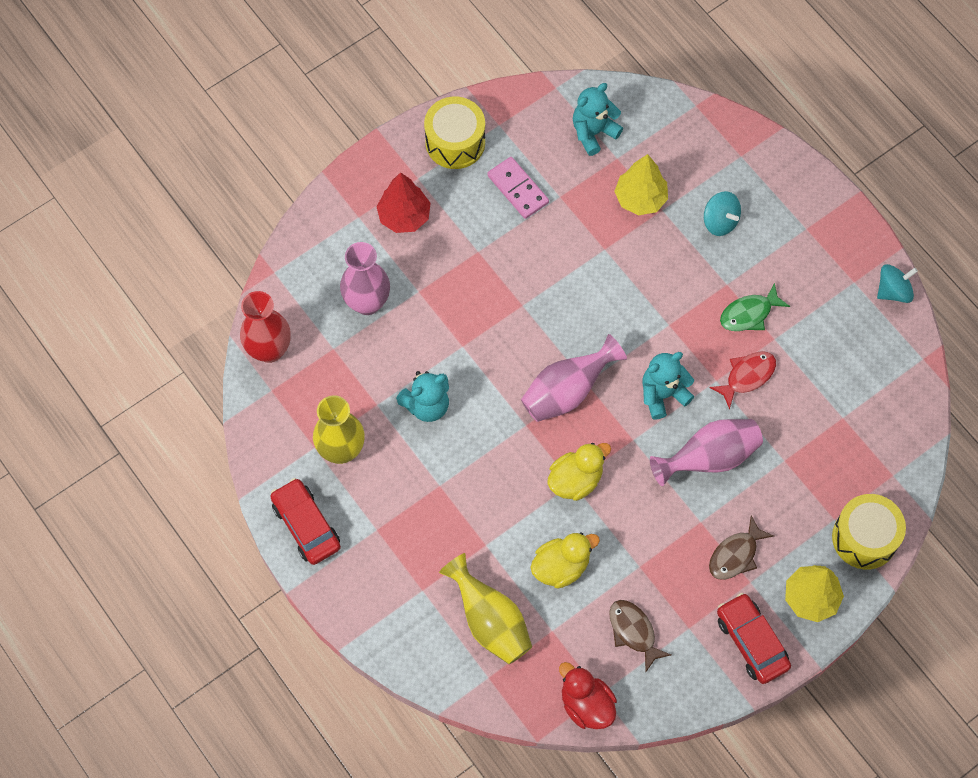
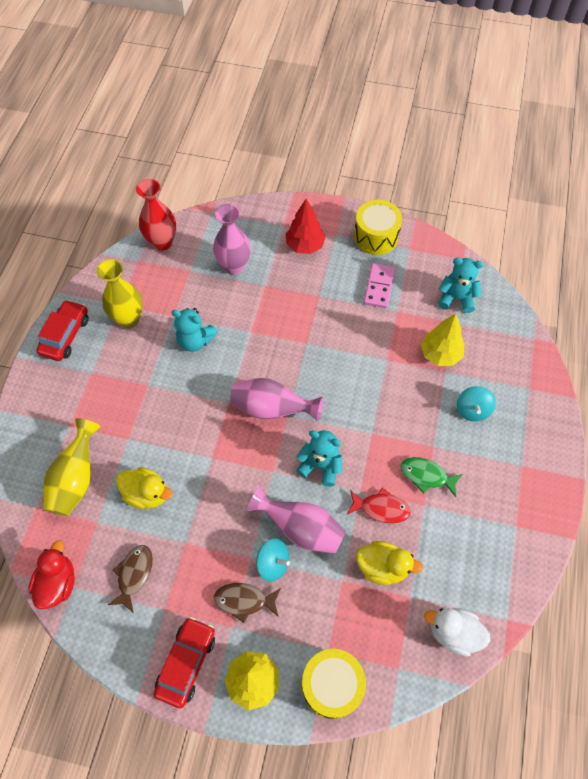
camera: 50 degrees right, 5 degrees down
(575, 480) = (215, 458): yellow duck -> yellow duck (382, 567)
(893, 291) = (536, 558): turquoise spinning top -> turquoise spinning top (273, 563)
(900, 409) = (453, 633): none -> white duck

